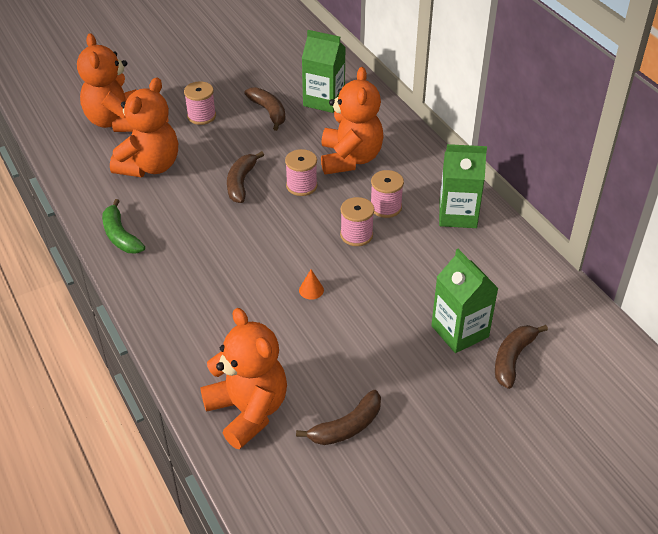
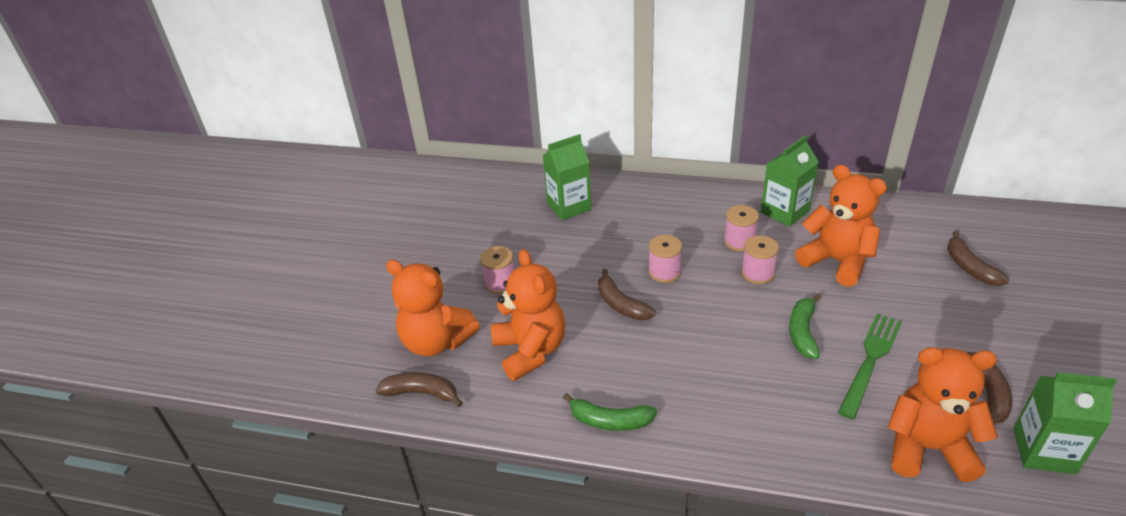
camera: 45 degrees left, 5 degrees down
(269, 112) = (545, 242): brown banana -> brown banana (422, 393)
(311, 290) = (802, 332): orange cone -> green banana
(318, 341) = (870, 359): none -> green fork
(350, 159) = (659, 230): orange teddy bear -> orange teddy bear (836, 261)
(459, 331) = (919, 277): green carton -> green carton (1044, 451)

